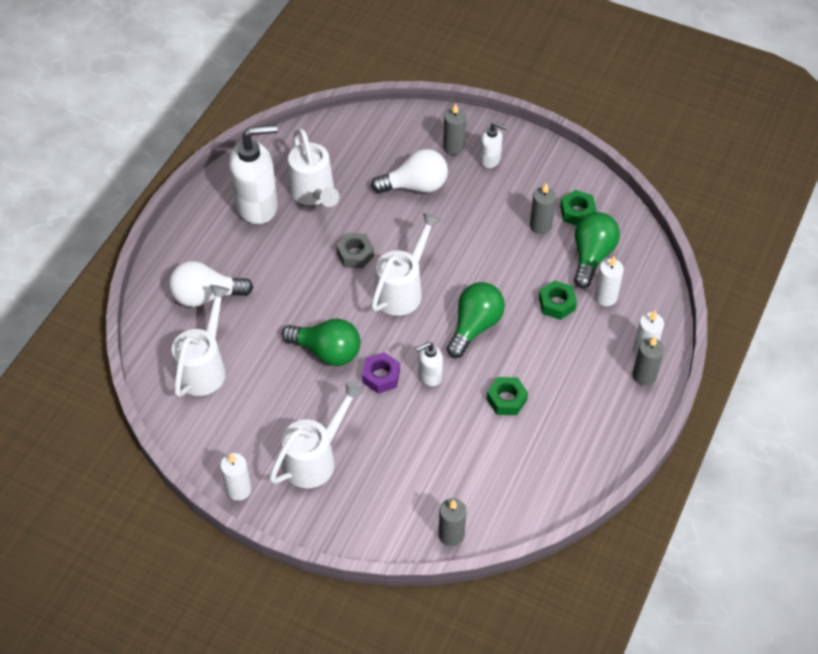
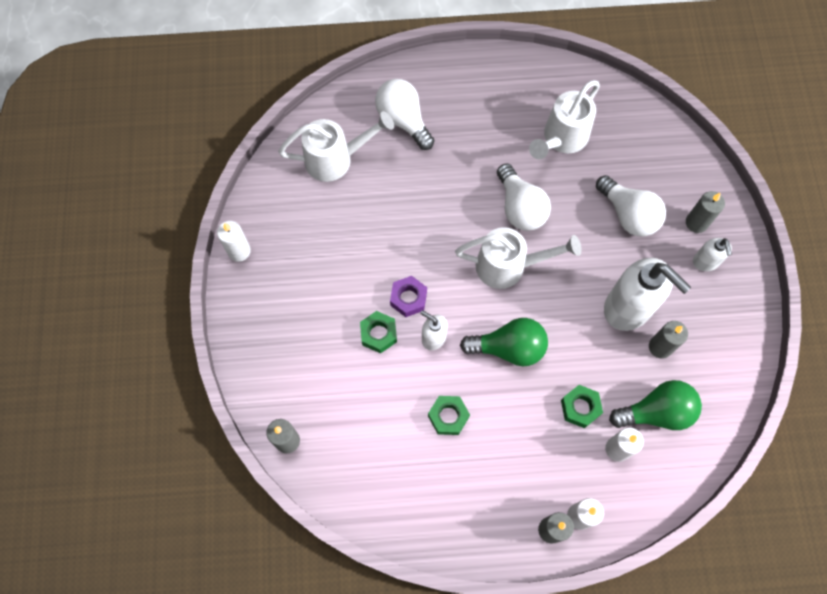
camera: 60 degrees right, 15 degrees up
(257, 206) = (518, 104): white soap dispenser -> white soap dispenser (628, 308)
(315, 458) = (299, 292): white watering can -> none
(327, 351) = (407, 242): green light bulb -> none
(355, 254) = (520, 208): grey nut -> white light bulb
(577, 212) = (699, 372): green nut -> green nut (378, 334)

